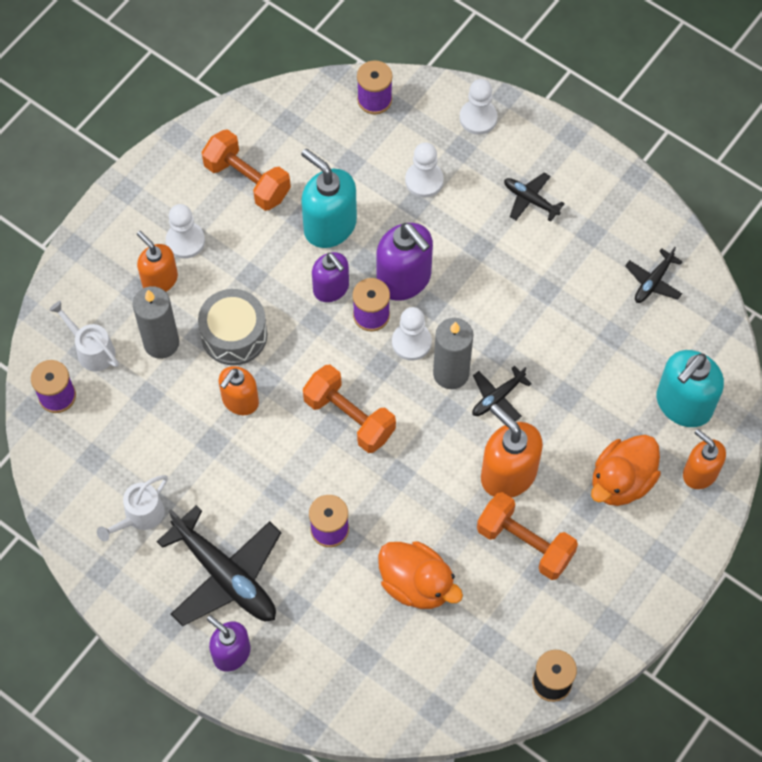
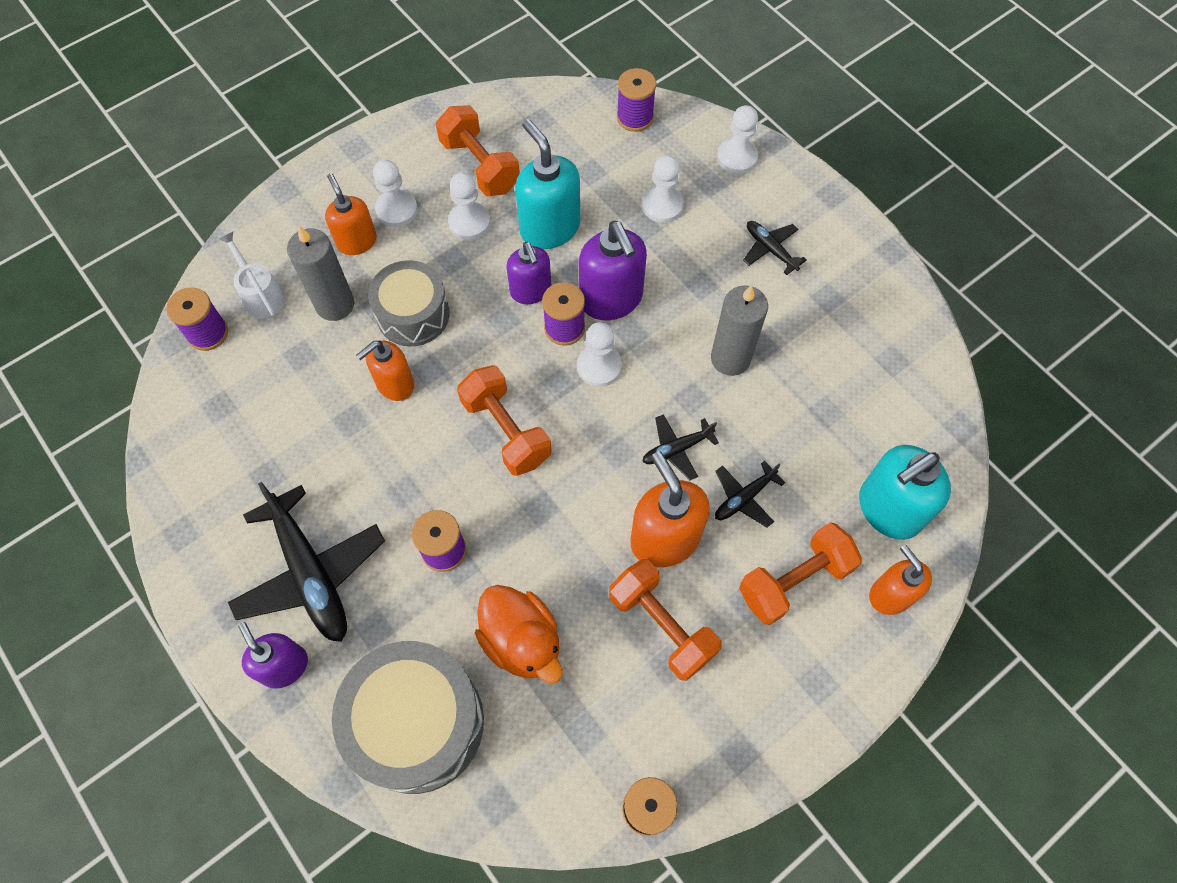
camera: 15 degrees right, 0 degrees up
(139, 516) = (243, 482): white watering can -> none
(255, 237) = (469, 222): none -> white pawn
(353, 667) = (417, 723): none -> grey drum
(451, 373) = (632, 410): grey candle -> grey candle (730, 358)
(621, 481) = (794, 581): orange duck -> orange dumbbell
(653, 282) = (885, 365): black plane -> black plane (744, 498)

